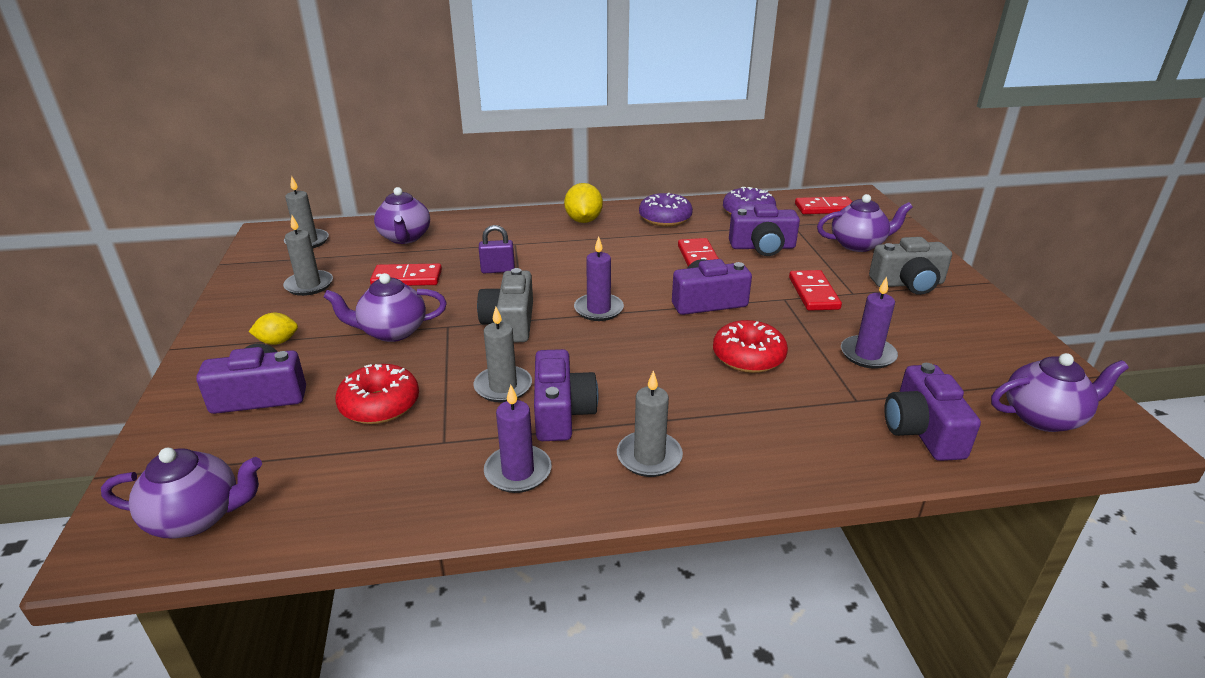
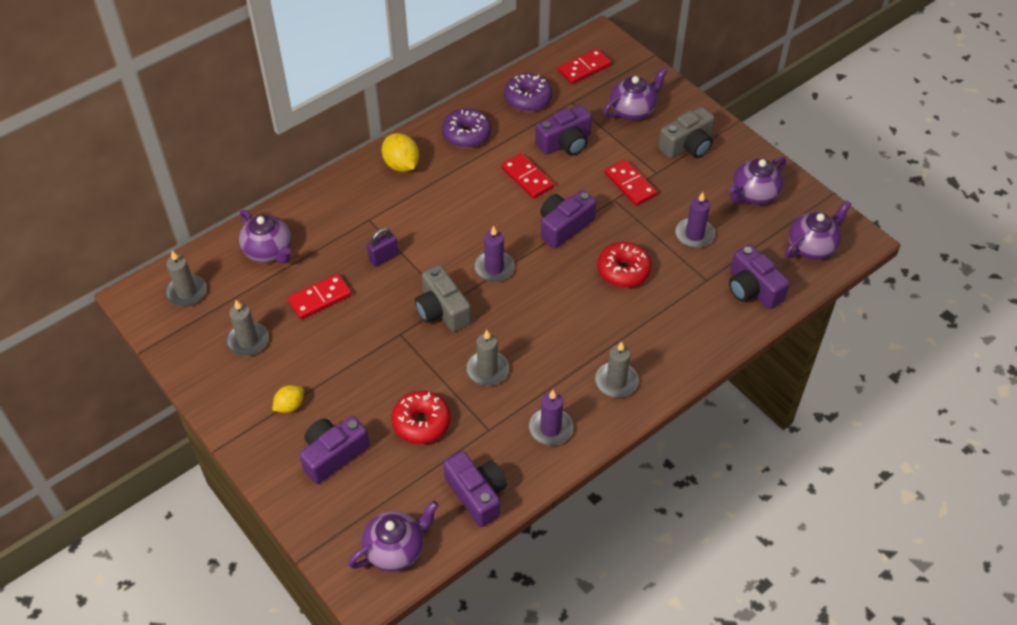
camera: 30 degrees left, 20 degrees up
(392, 331) = (365, 357): purple teapot -> purple teapot (753, 194)
(561, 412) = (541, 373): purple camera -> purple camera (477, 494)

